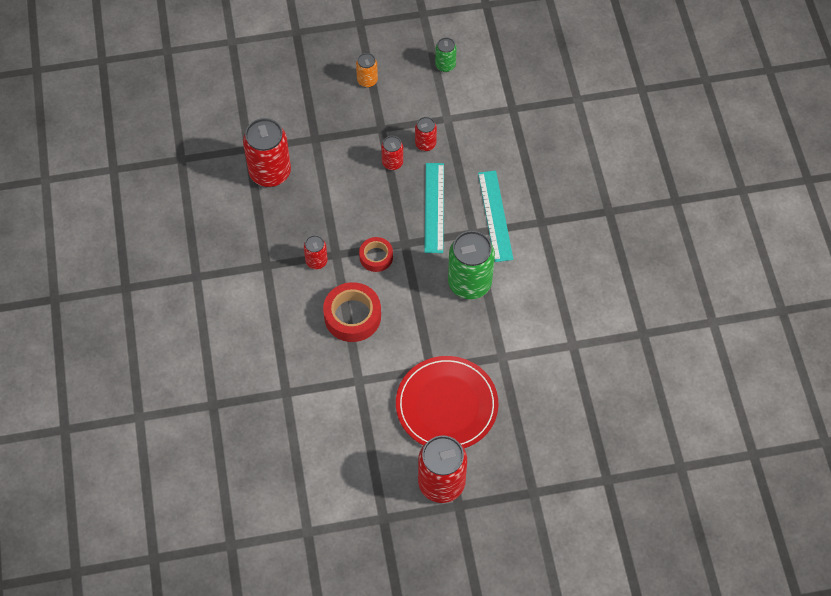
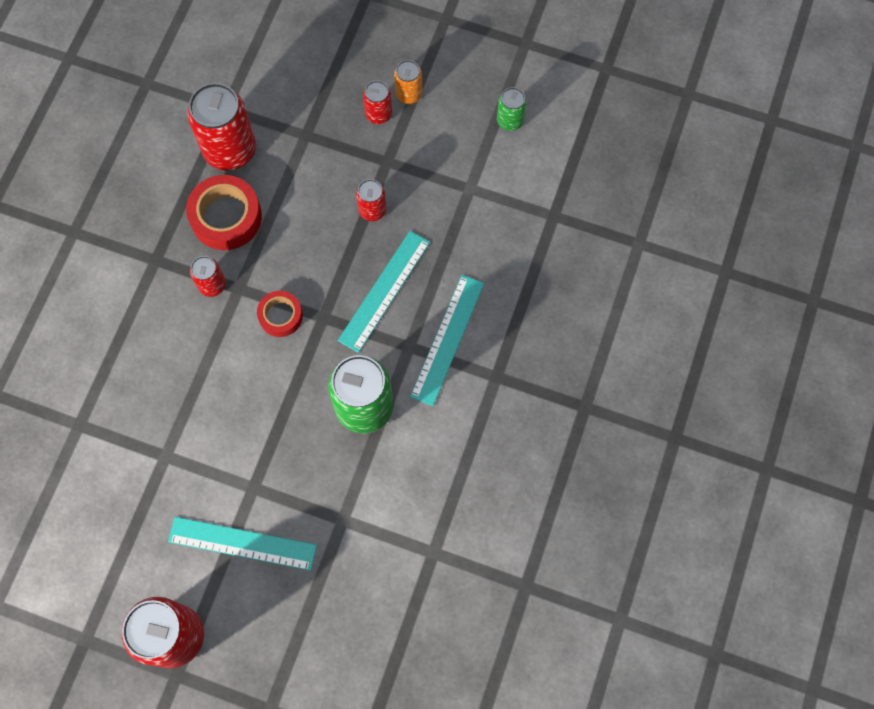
camera: 30 degrees right, 10 degrees up
(352, 316) = (209, 374): red tape -> red tape (226, 217)
(425, 144) = (424, 207): red can -> red can (378, 114)
(446, 405) = (242, 543): red plate -> turquoise ruler

